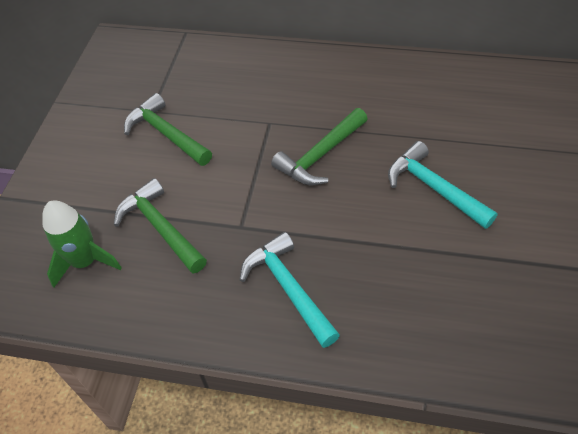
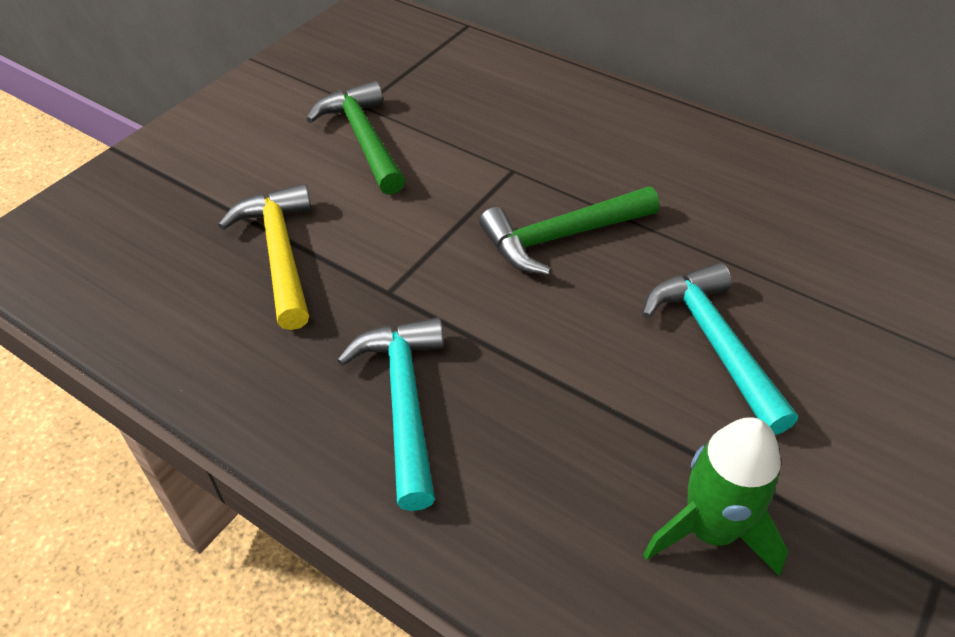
camera: 20 degrees right, 5 degrees down
(85, 262) = (157, 261): green rocket -> green rocket (710, 530)
(161, 228) = (280, 254): green hammer -> yellow hammer

